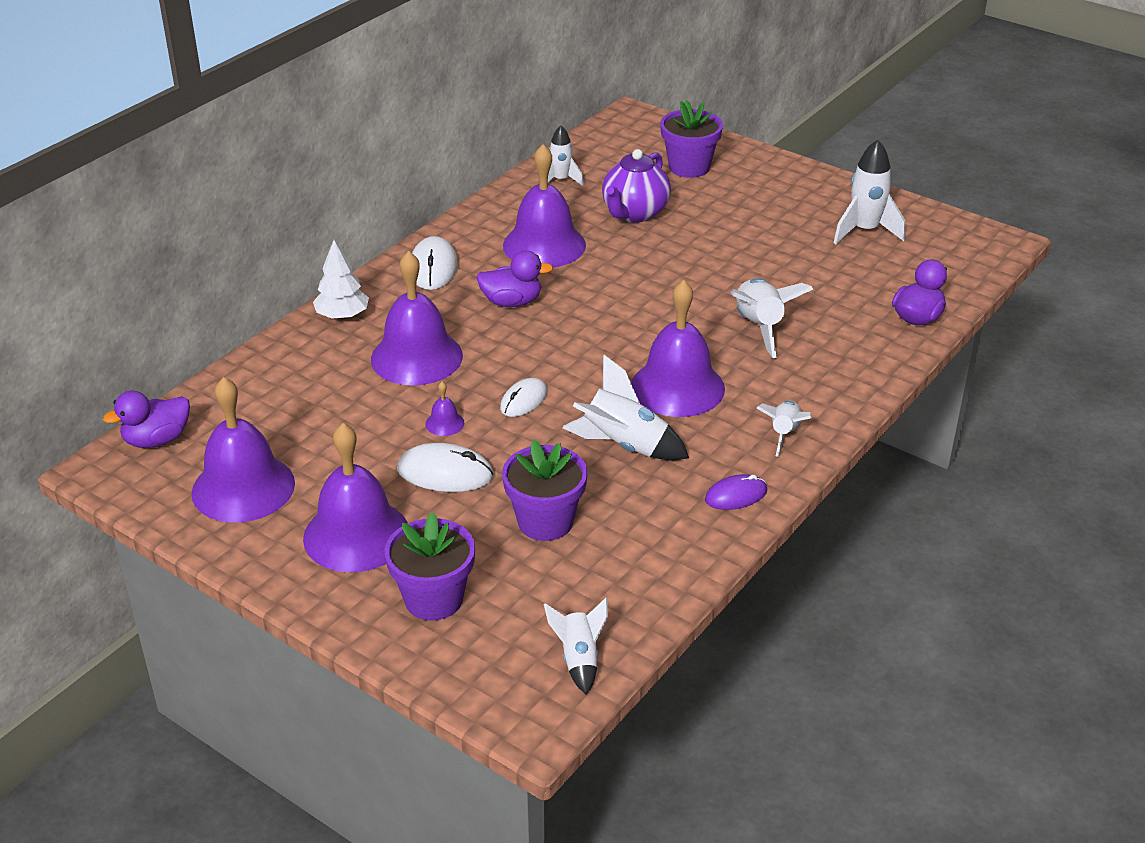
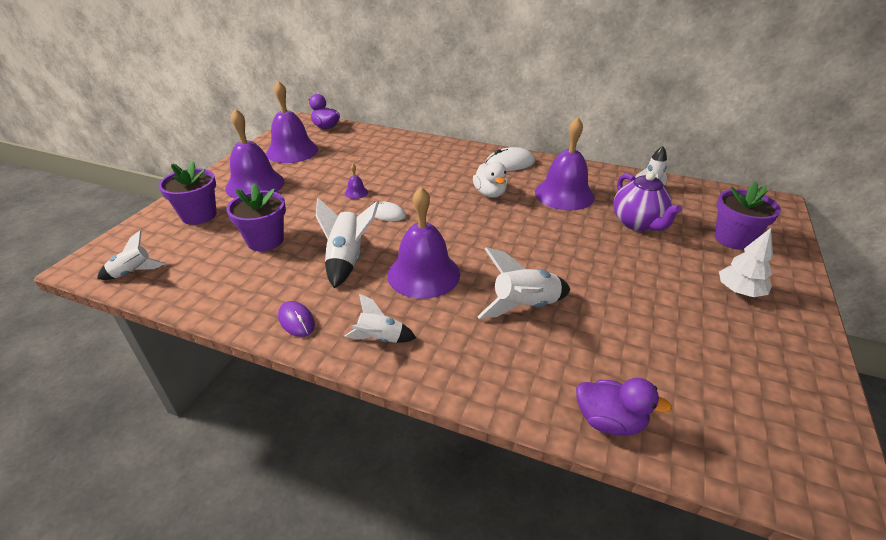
camera: 75 degrees right, 0 degrees up
(342, 316) = (445, 148): white tree -> white tree (739, 291)
(416, 357) = (416, 174): purple bell -> none
(445, 473) = (310, 200): white mouse -> none
(512, 302) = (490, 193): purple duck -> white duck
(634, 213) = (638, 223): purple teapot -> purple teapot turned 120 degrees counterclockwise
(864, 231) = (741, 361): white rocket -> none

